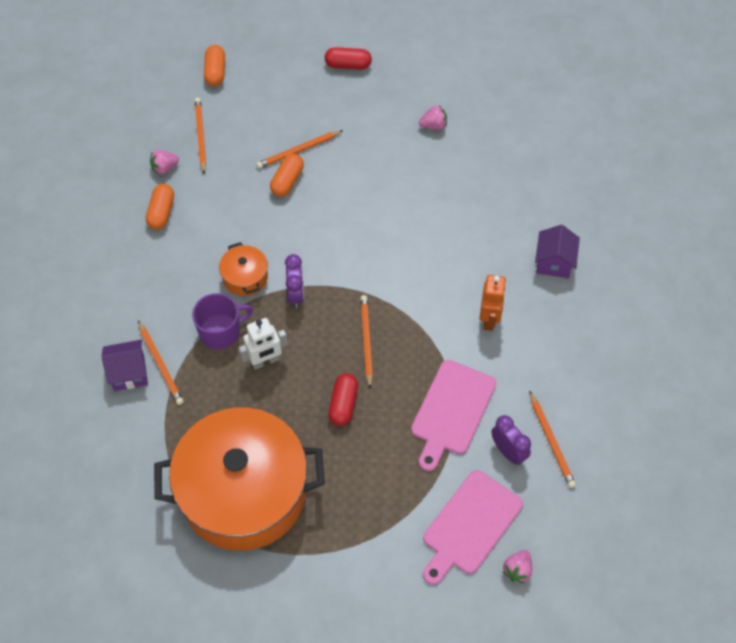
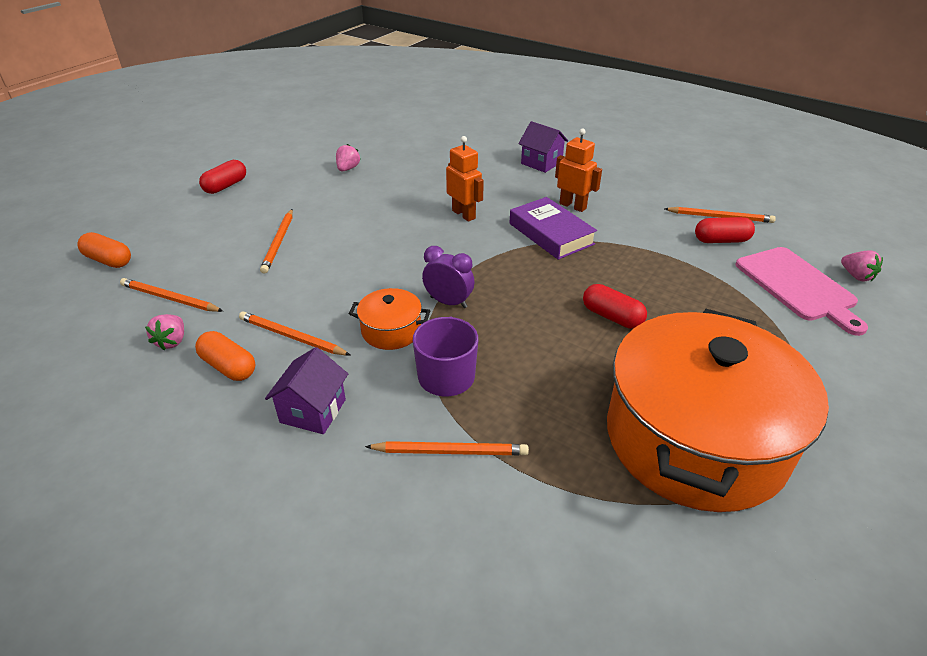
camera: 60 degrees left, 20 degrees down
(129, 373) = (438, 492): purple house -> purple house (313, 411)
(265, 361) = (517, 354): white robot -> none
(287, 181) = (305, 261): orange capsule -> none
(366, 341) = (544, 277): orange pencil -> orange pencil (291, 337)
(419, 246) = (464, 214): none -> orange robot
(431, 321) = (551, 234): none -> purple book
(451, 411) = (660, 255): pink cutting board -> none
(508, 452) = (721, 240): purple clock -> red capsule

